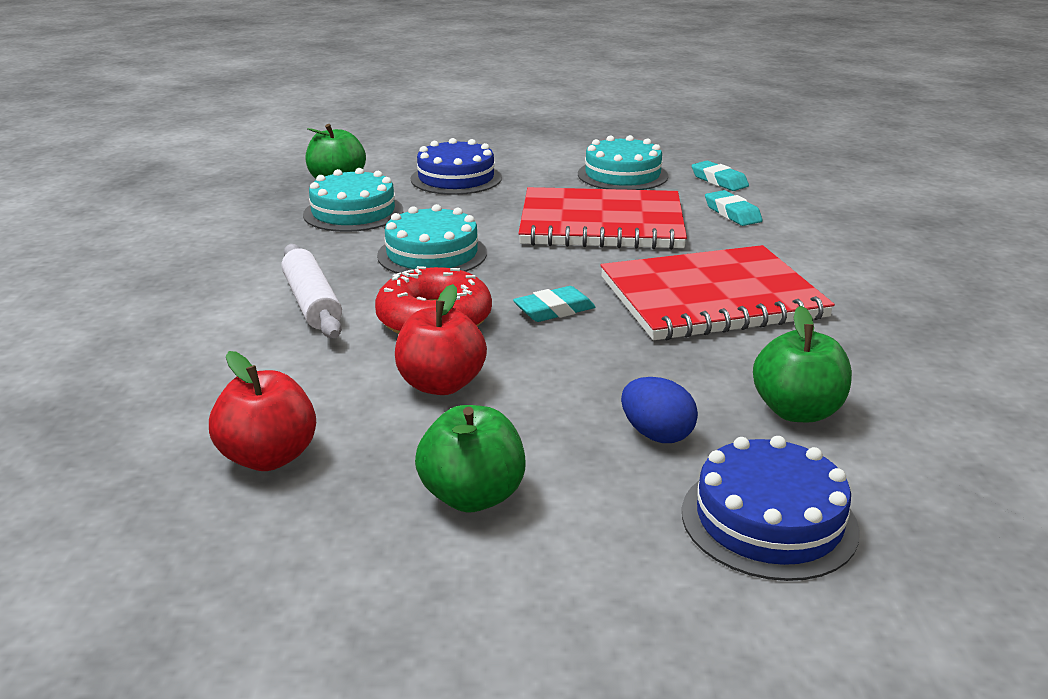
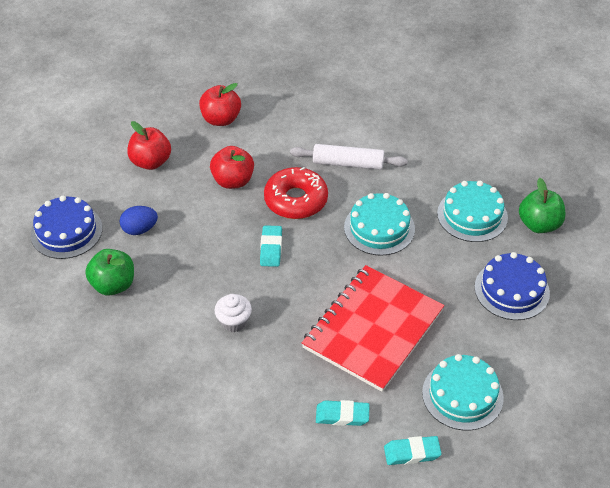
camera: 120 degrees right, 20 degrees up
(472, 496) = (151, 162): green apple -> red apple
(711, 297) = (234, 322): red notebook -> white cupcake

